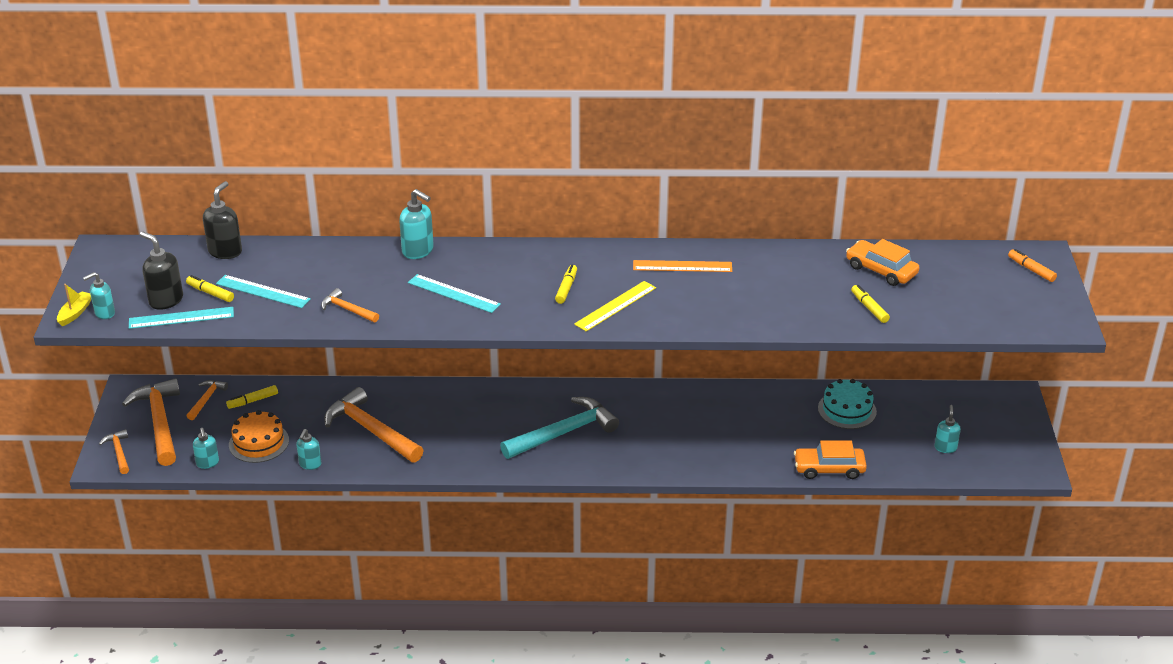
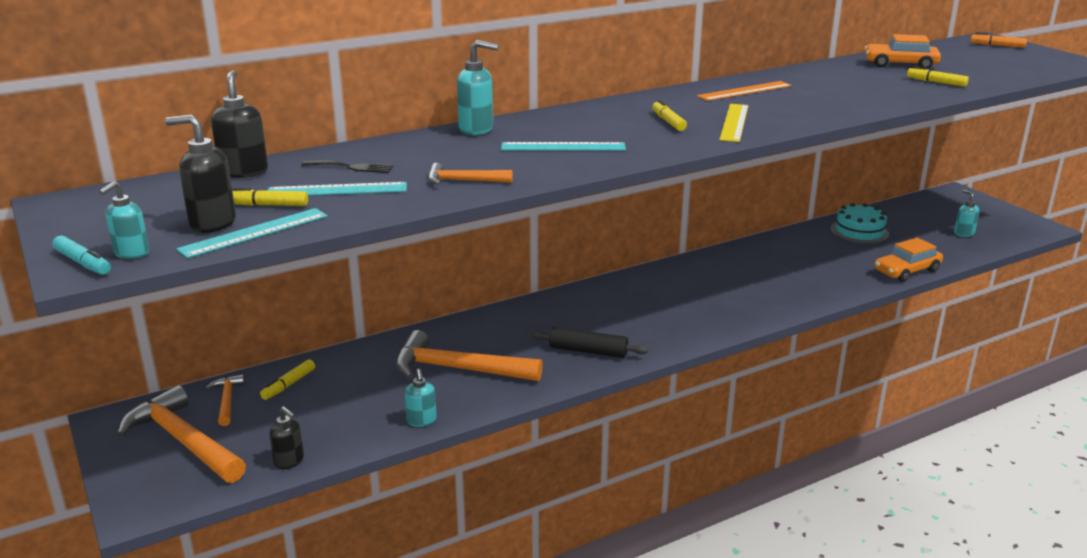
camera: 30 degrees left, 10 degrees down
(75, 313) = (83, 263): yellow boat -> turquoise marker
(119, 452) = (151, 490): orange hammer -> none
(207, 463) = (289, 461): turquoise soap dispenser -> black soap dispenser
(259, 442) = (336, 420): orange cake -> none
(293, 269) = (351, 167): none -> black fork
(475, 449) = (588, 351): none -> black rolling pin
(563, 433) = (655, 313): turquoise hammer -> none

